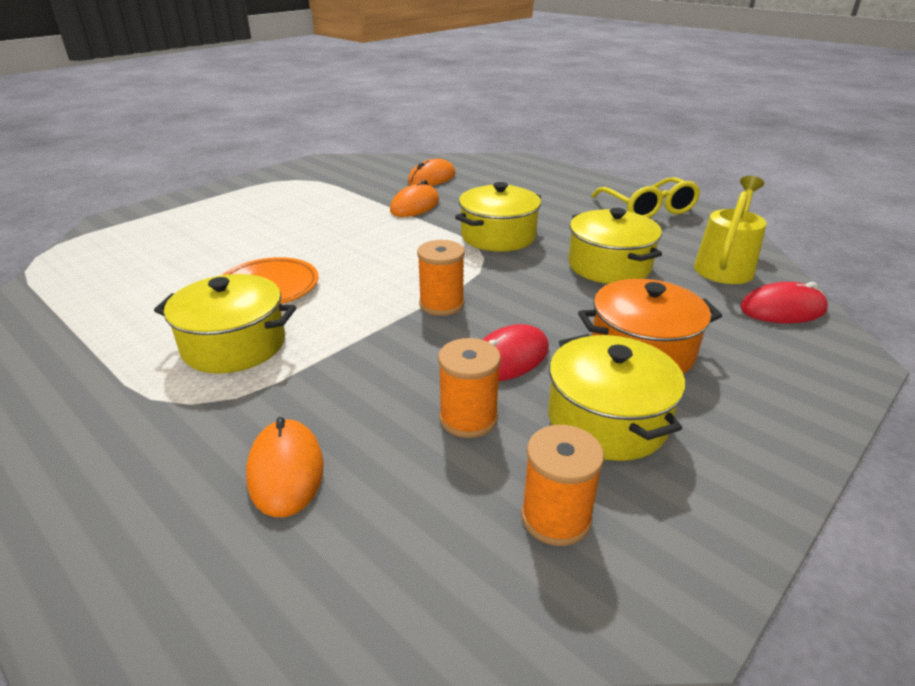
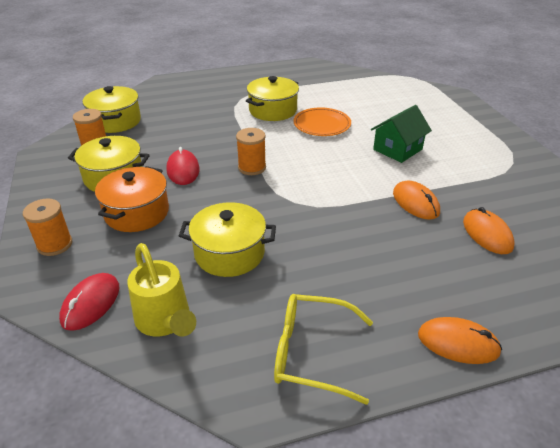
camera: 120 degrees right, 5 degrees up
(285, 470) = (182, 109): orange mouse -> orange mouse (458, 343)
(308, 228) = (397, 149): none -> green house
(468, 418) = (159, 147): orange spool -> orange spool (55, 244)
(498, 236) = (323, 222): yellow pot -> yellow pot (115, 121)

